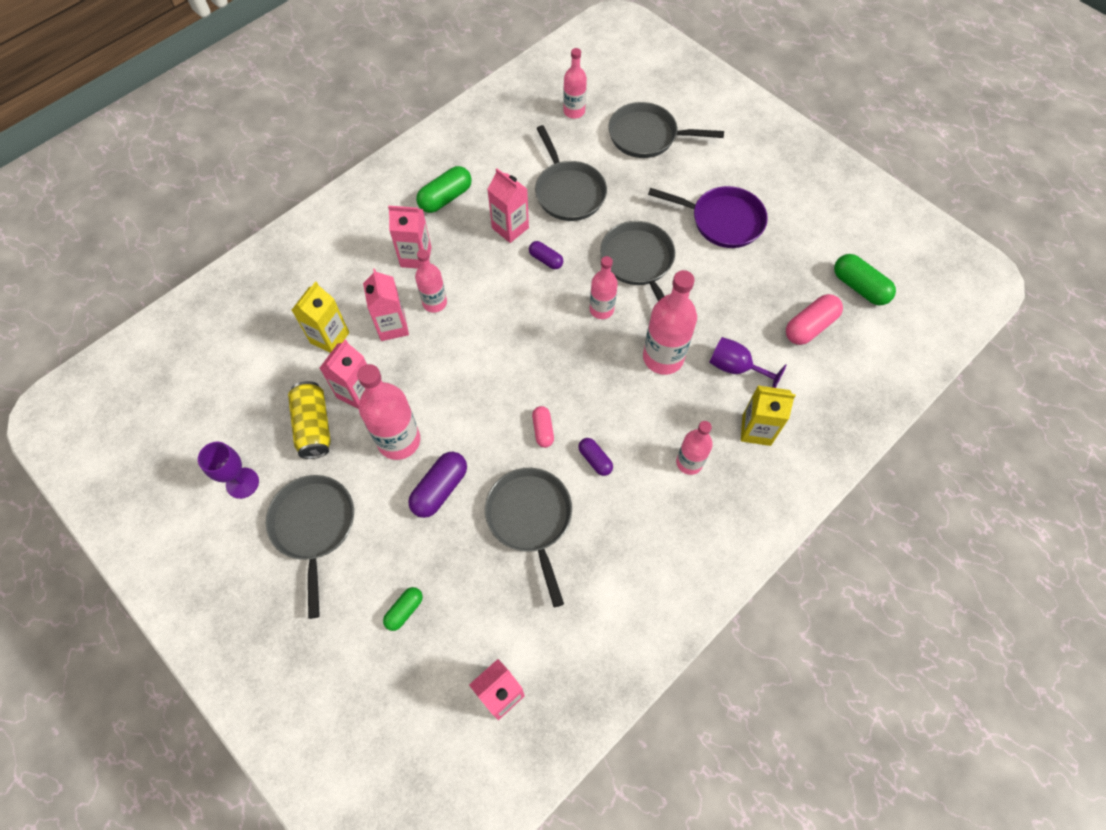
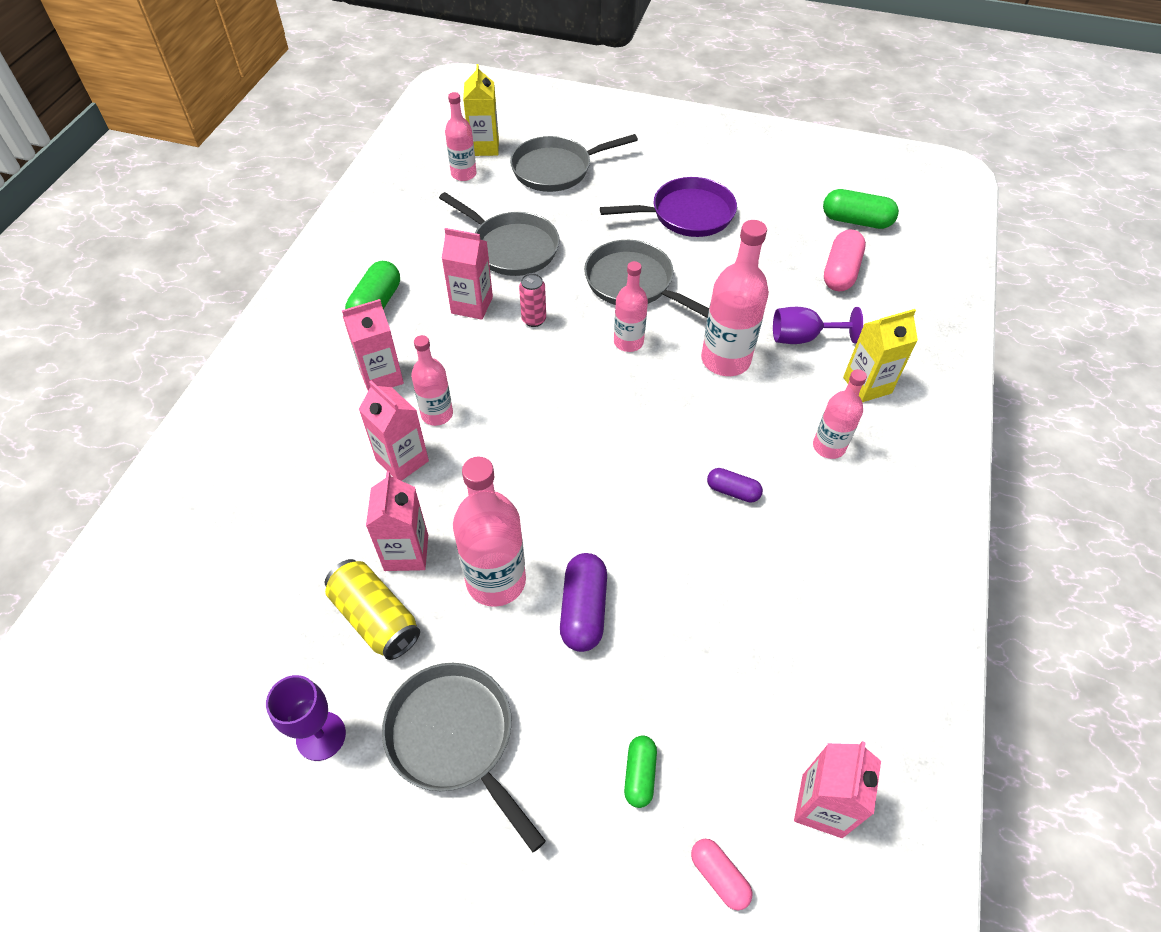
camera: 30 degrees left, 10 degrees down
(330, 338) = (330, 508): yellow carton -> yellow carton (484, 147)
(530, 519) = (710, 588): grey pan -> none
(543, 430) = (655, 488): pink capsule -> pink capsule (719, 876)
(546, 260) = (534, 320): purple capsule -> pink can

